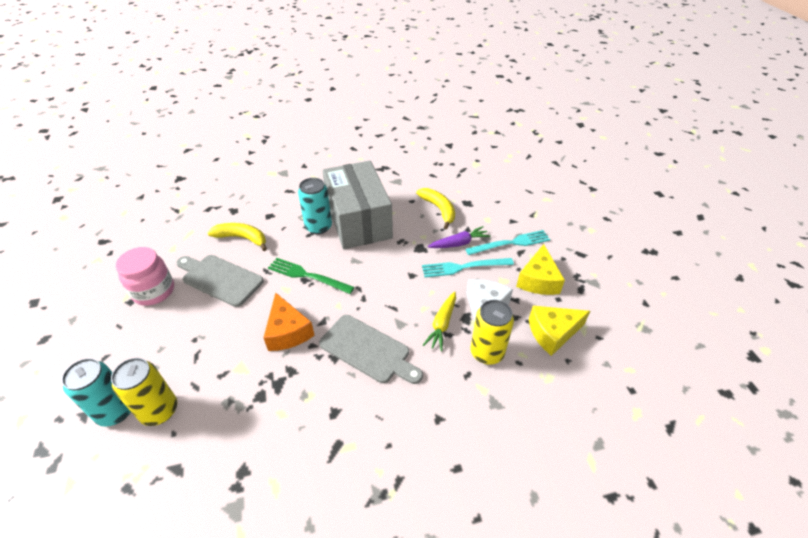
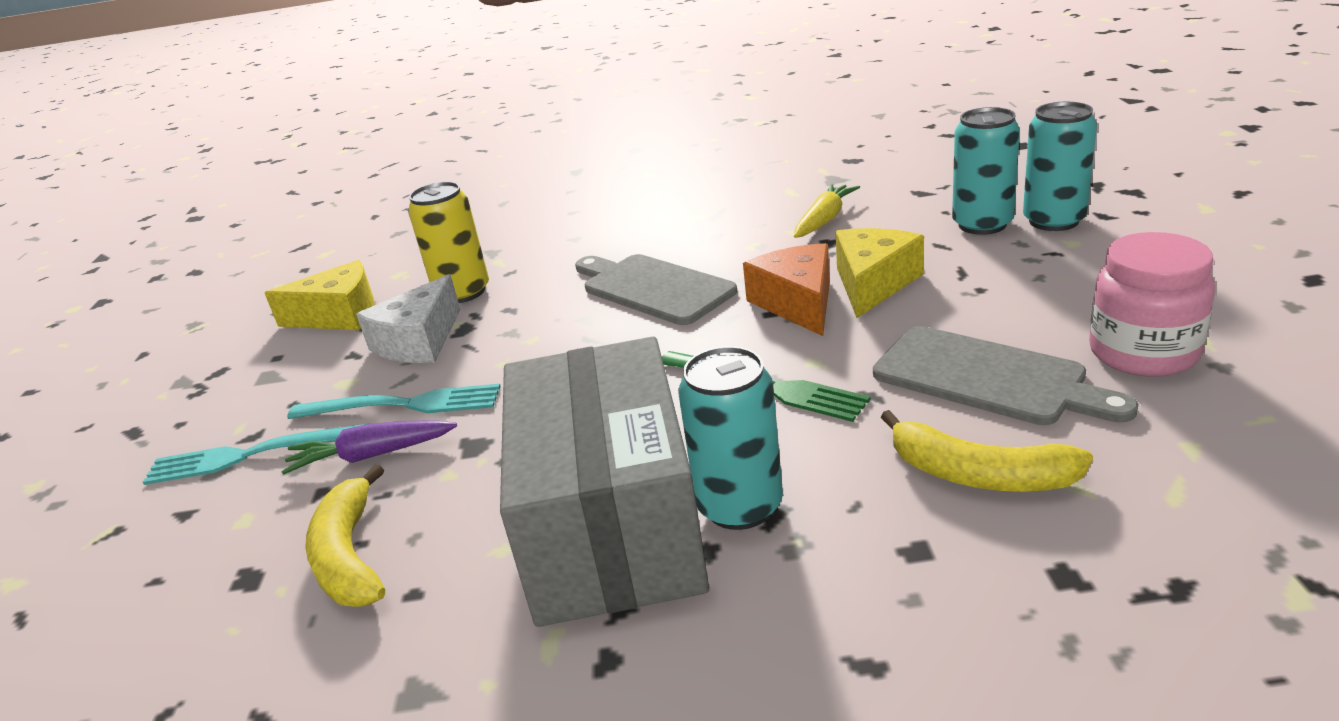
camera: 165 degrees left, 15 degrees down
(159, 410) = (982, 224): yellow can -> turquoise can
(442, 324) = (511, 320): yellow carrot -> yellow carrot (824, 220)
(538, 280) = (277, 384): yellow cheese -> yellow cheese (873, 284)

